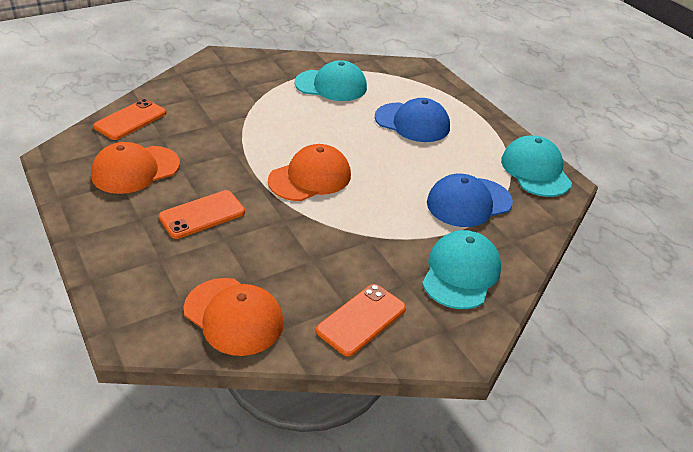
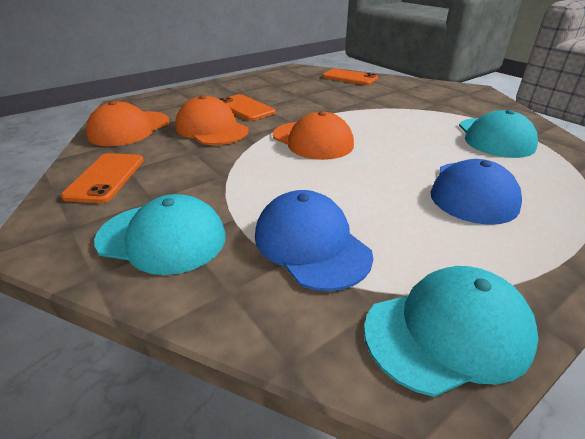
camera: 85 degrees right, 5 degrees down
(135, 170) = (290, 86): orange cap -> orange cap (211, 129)
(361, 319) = (106, 178): orange phone -> orange phone turned 60 degrees clockwise

